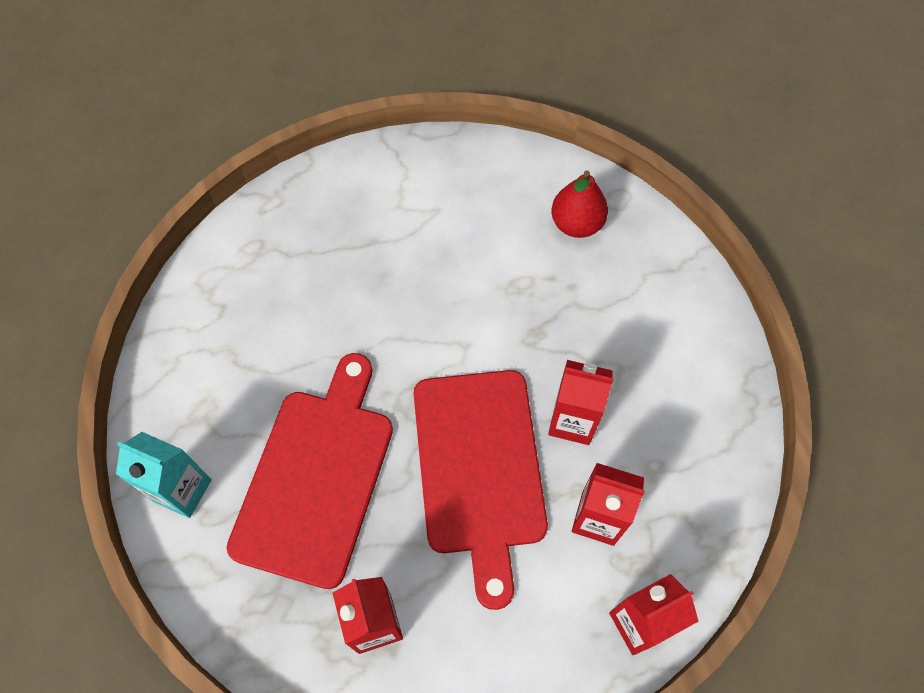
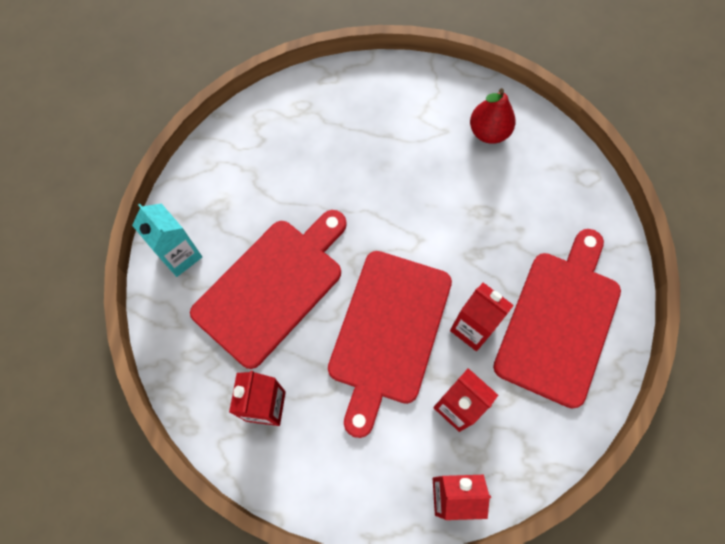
camera: 25 degrees right, 5 degrees up
(576, 224) = (547, 183): red pear -> red pear (488, 132)
(663, 370) = (559, 321): none -> red cutting board

